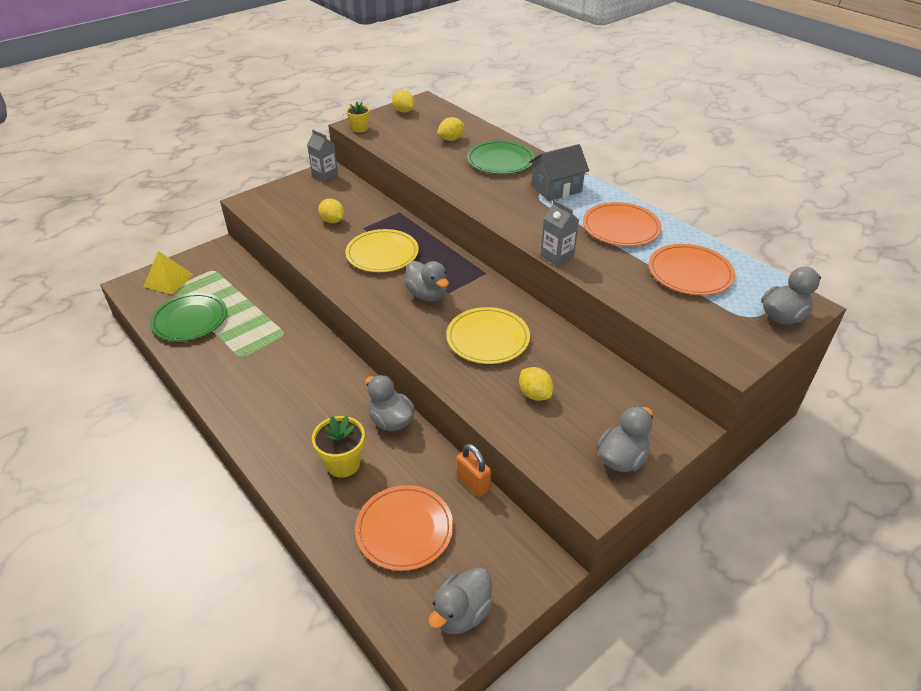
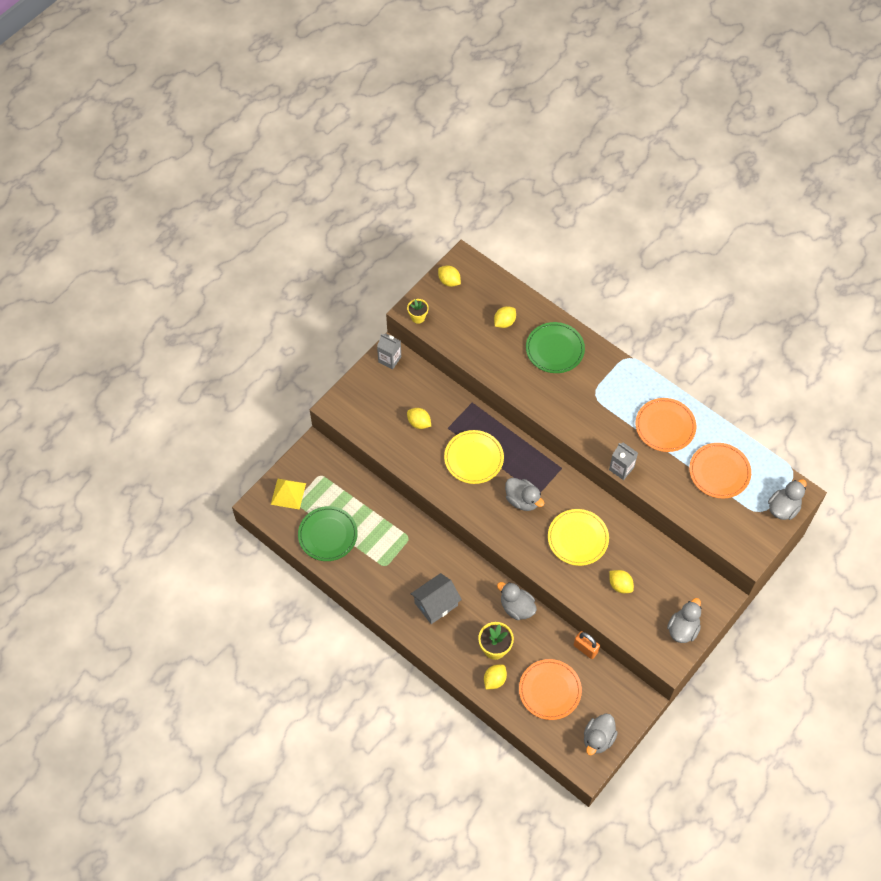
camera: 10 degrees left, 20 degrees up
(327, 503) = (494, 680): none -> yellow lemon
(556, 188) = (608, 382): grey house -> grey house (436, 604)

